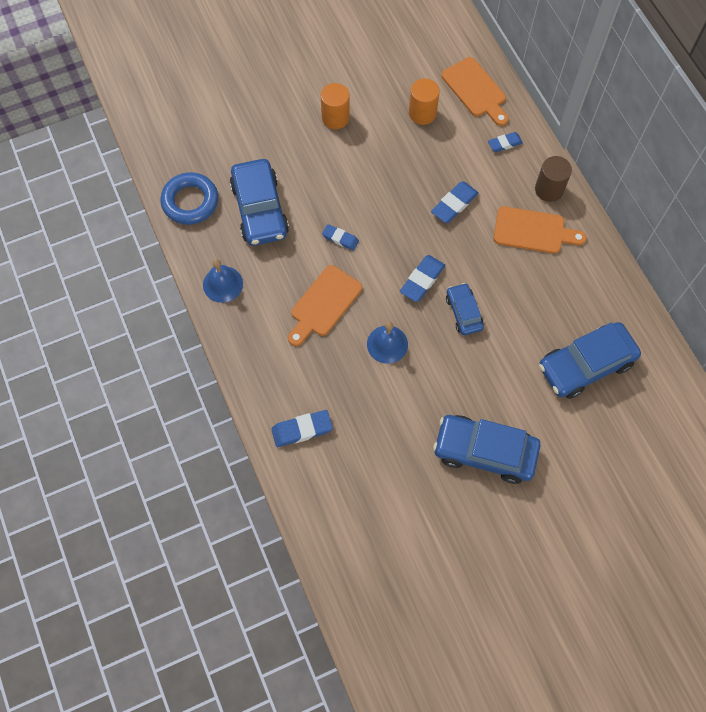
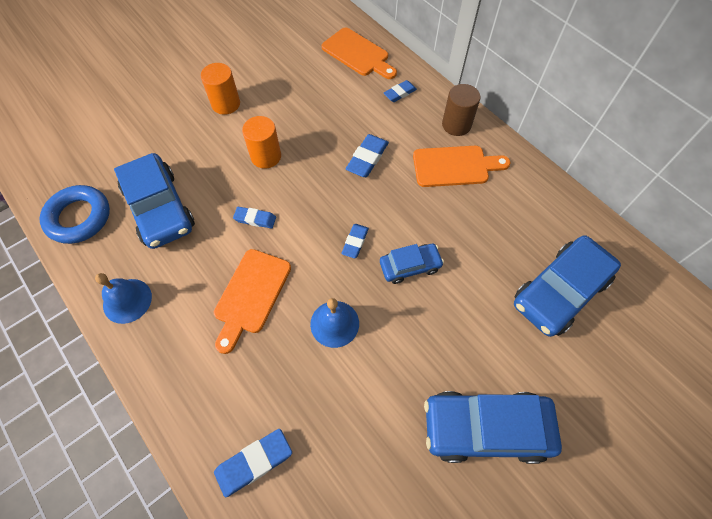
camera: 15 degrees left, 5 degrees down
(422, 113) = (312, 83): orange cylinder -> orange cylinder (266, 156)
(422, 280) = (355, 242): blue eraser -> blue eraser, size x0.66
(463, 312) = (410, 266): blue car -> blue car turned 105 degrees clockwise

